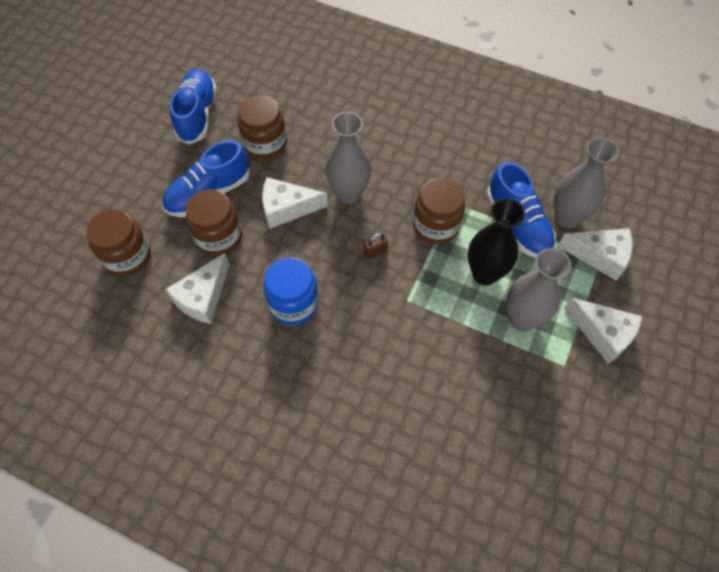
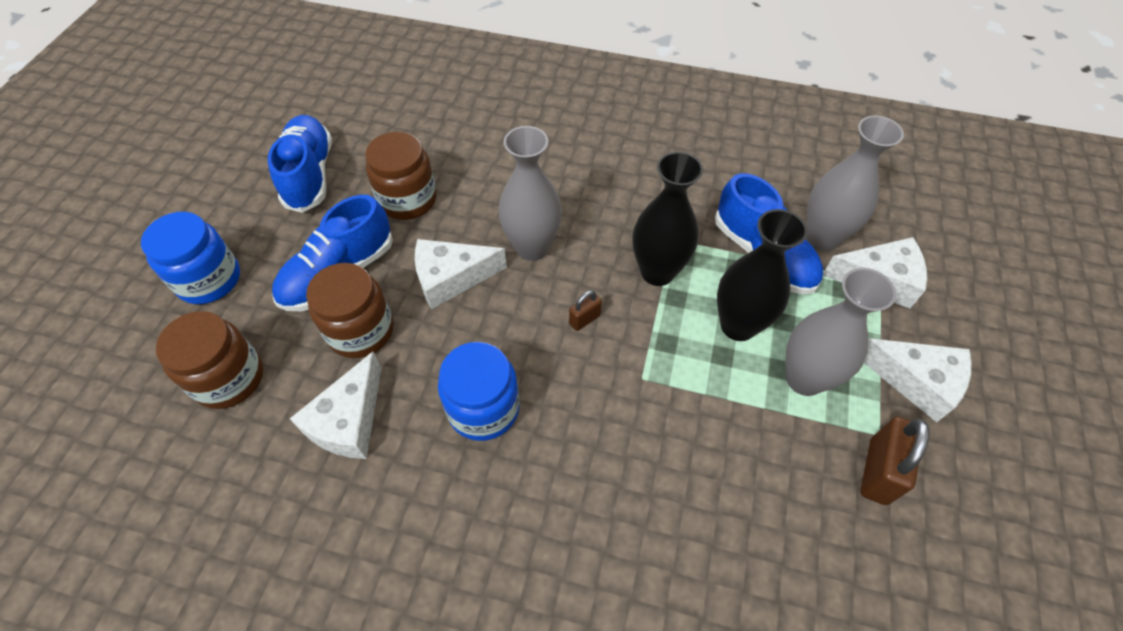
camera: 10 degrees left, 5 degrees down
(120, 184) = (209, 280): none -> blue jar
(436, 225) = (657, 272): brown jar -> black vase
(555, 389) = (878, 471): none -> brown padlock

